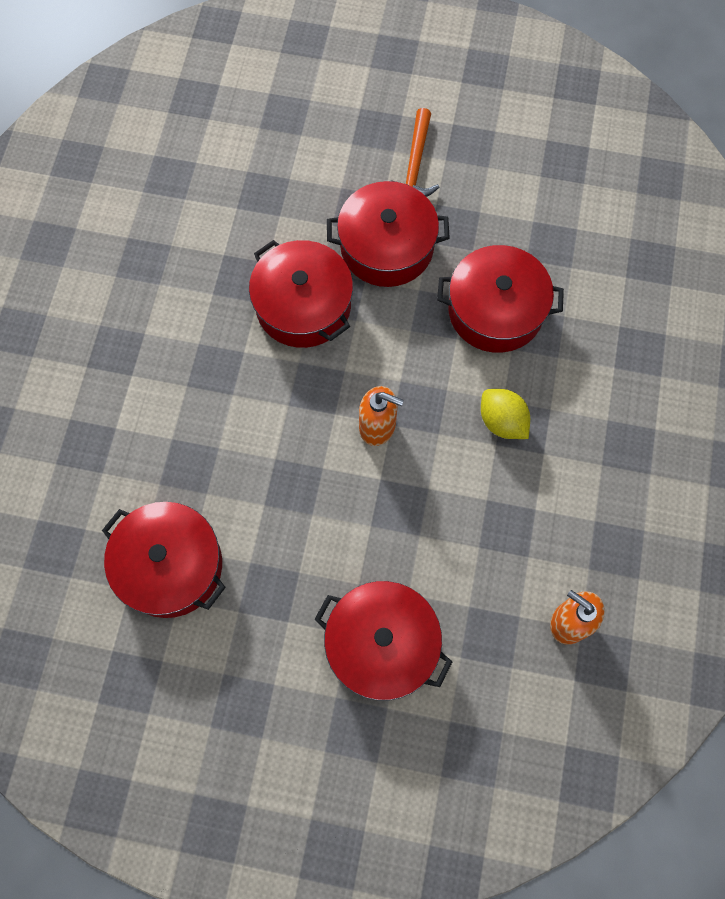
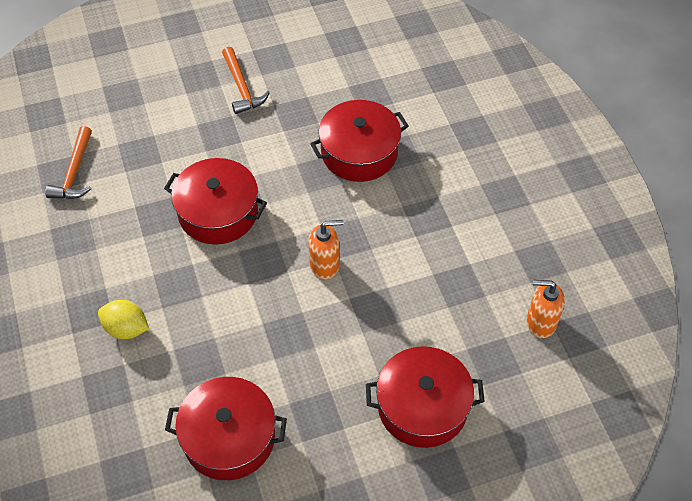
camera: 30 degrees left, 15 degrees down
(186, 183) = (74, 172): none -> orange hammer
(387, 247) = (255, 147): red pot -> none
(502, 421) = (410, 219): yellow lemon -> yellow lemon (126, 329)

